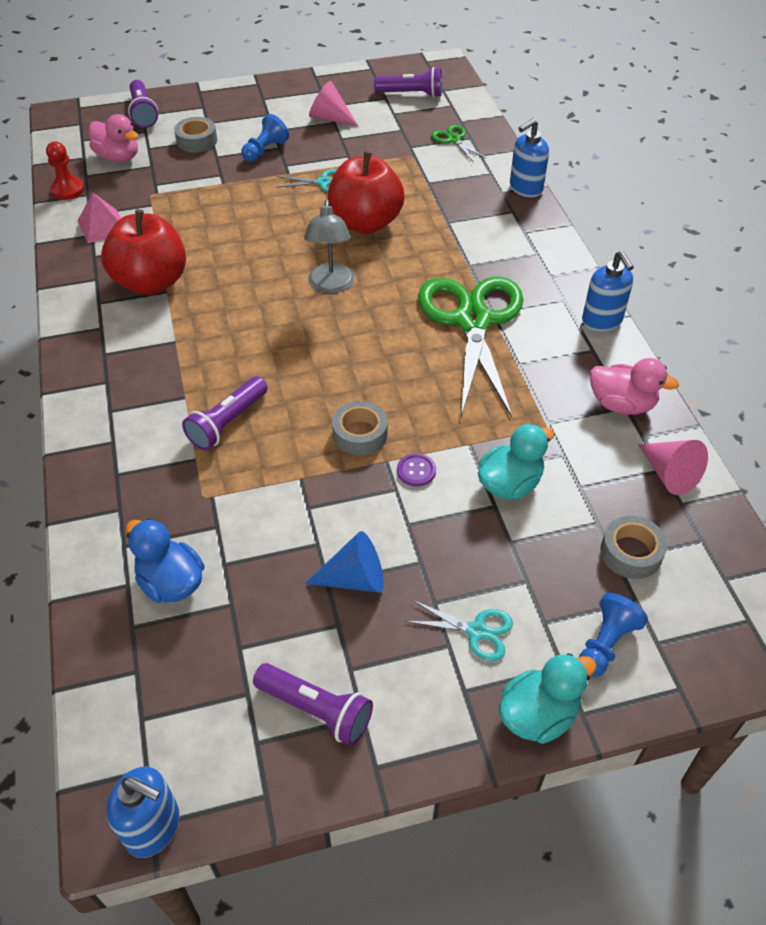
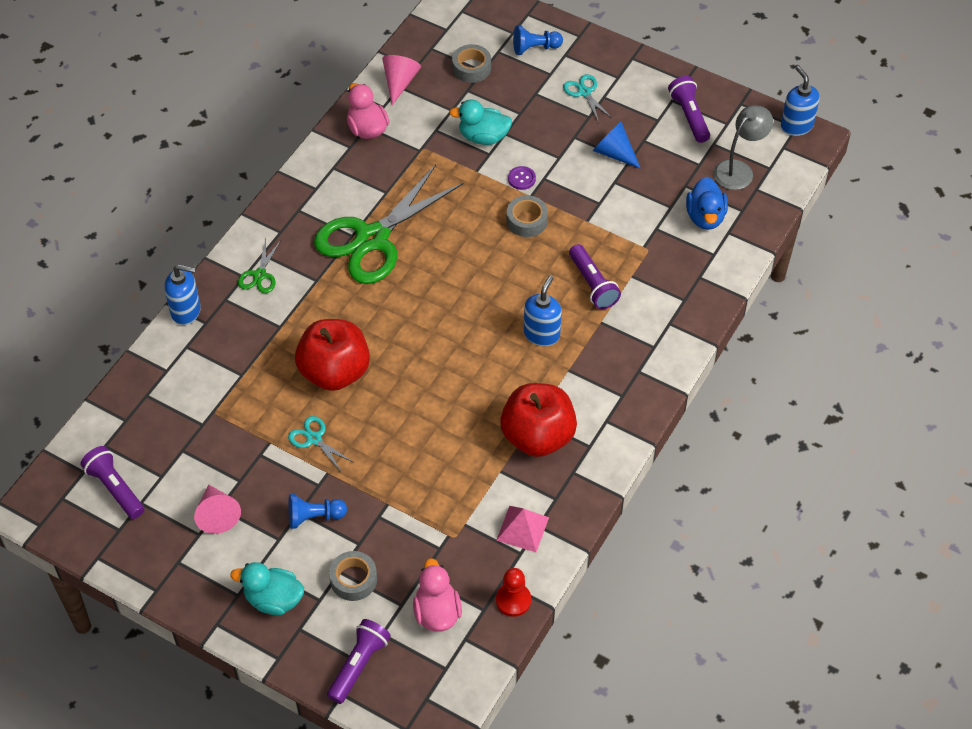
camera: 135 degrees left, 5 degrees up
(227, 422) = (592, 284): purple flashlight -> purple flashlight turned 75 degrees clockwise
(331, 285) = (424, 335): grey lamp -> grey lamp (739, 170)
(454, 139) = (161, 403): green scissors -> green scissors (259, 275)
(538, 714) = (597, 48): turquoise duck -> turquoise duck (273, 599)
(602, 321) = (299, 179): blue soap dispenser -> blue soap dispenser (541, 334)

